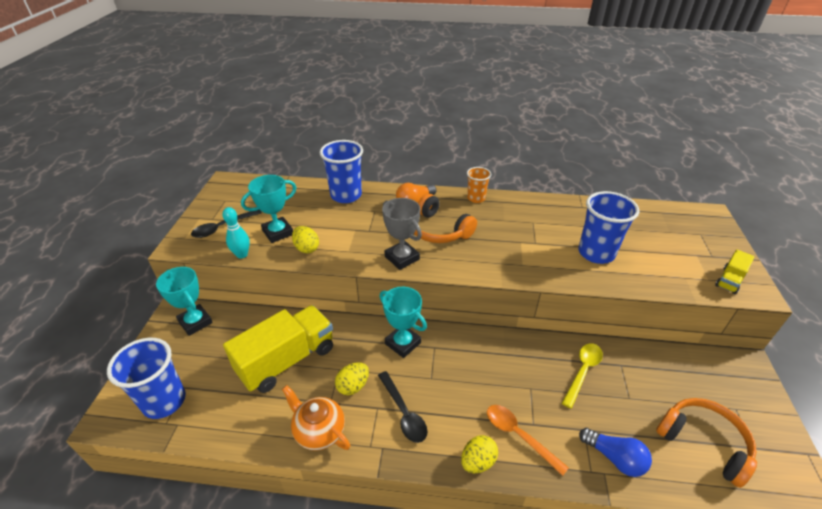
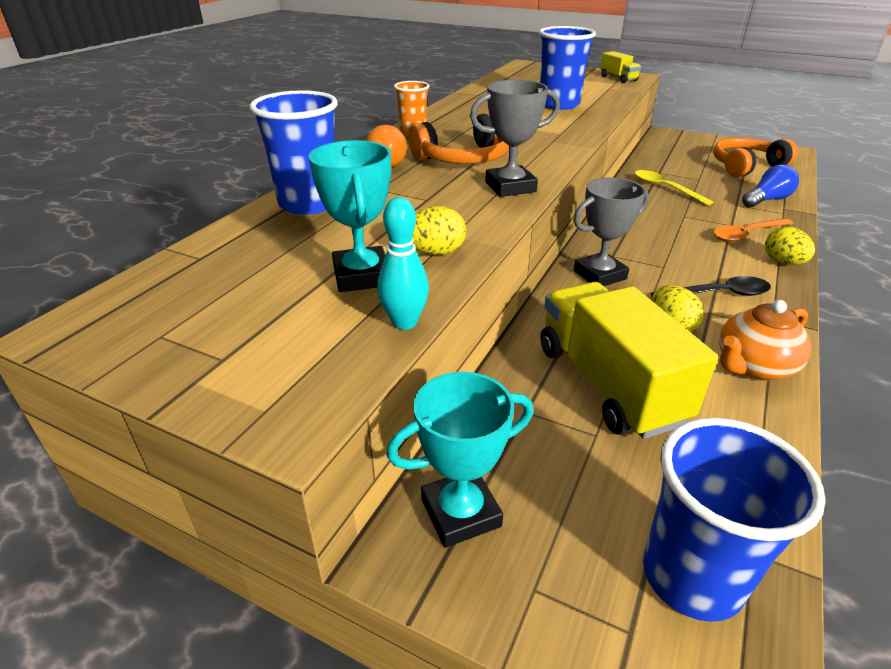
camera: 70 degrees left, 5 degrees down
(223, 227) = (277, 343): black spoon -> none
(403, 343) = (599, 275): turquoise trophy -> grey trophy

